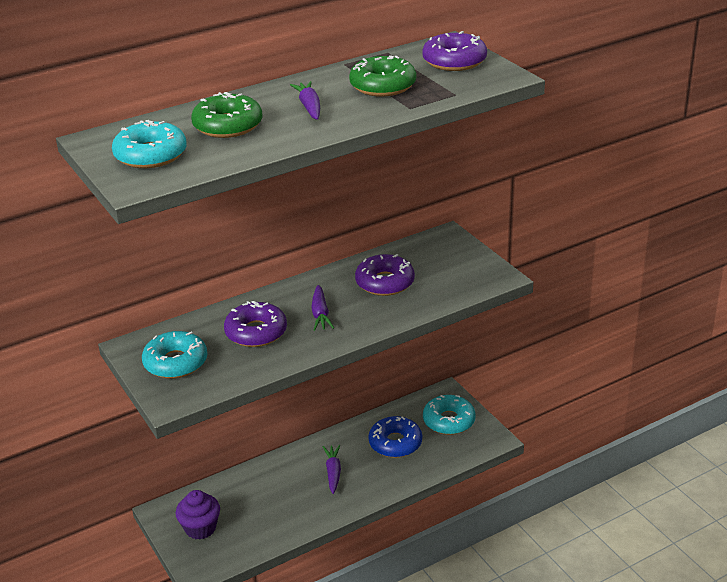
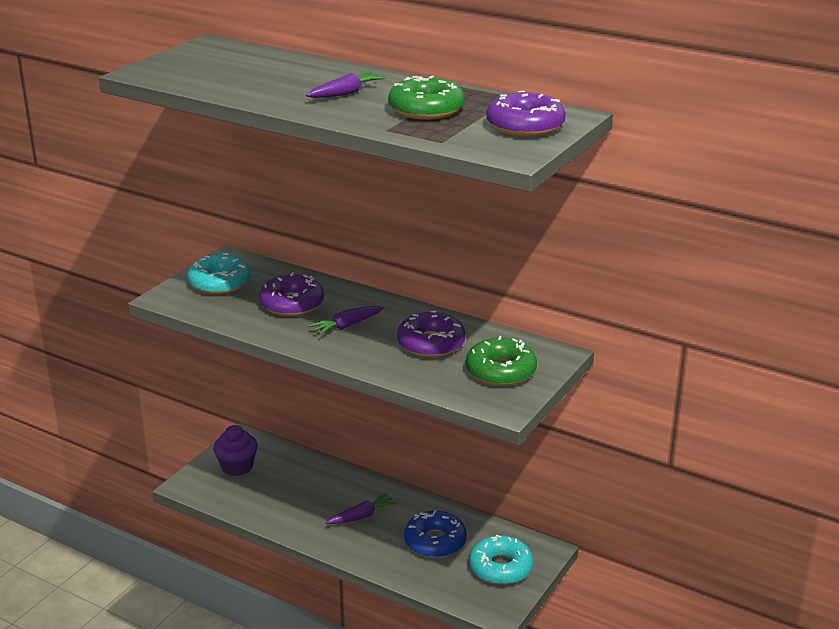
camera: 60 degrees right, 5 degrees down
(151, 155) = (198, 65): turquoise donut -> none
(228, 125) = (277, 75): green donut -> green donut (501, 371)

